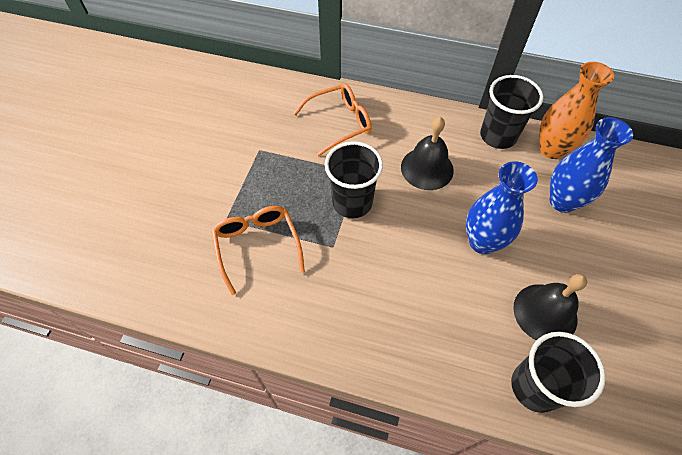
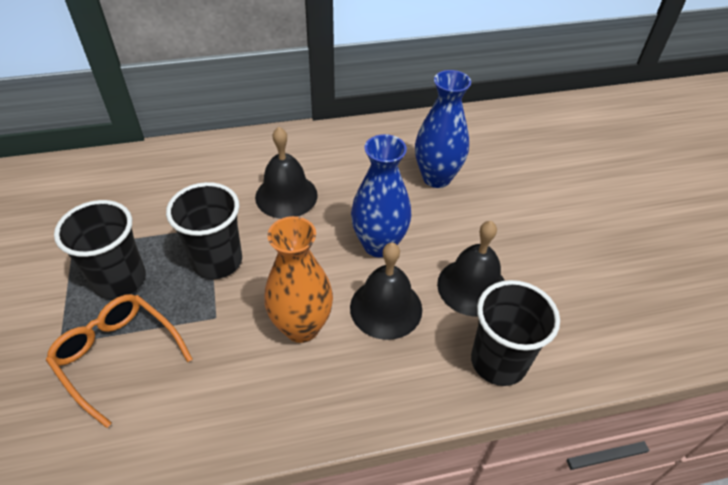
camera: 30 degrees left, 10 degrees down
(340, 123) = (164, 184): orange glasses -> none
(463, 298) = (386, 308): none -> black bell
(498, 136) = (345, 140): black cup -> black cup (120, 280)
(551, 149) = (403, 135): orange vase -> orange vase (301, 327)

